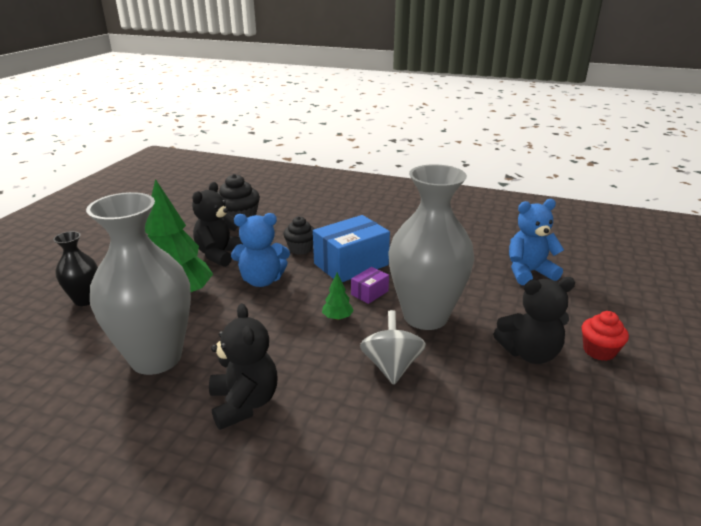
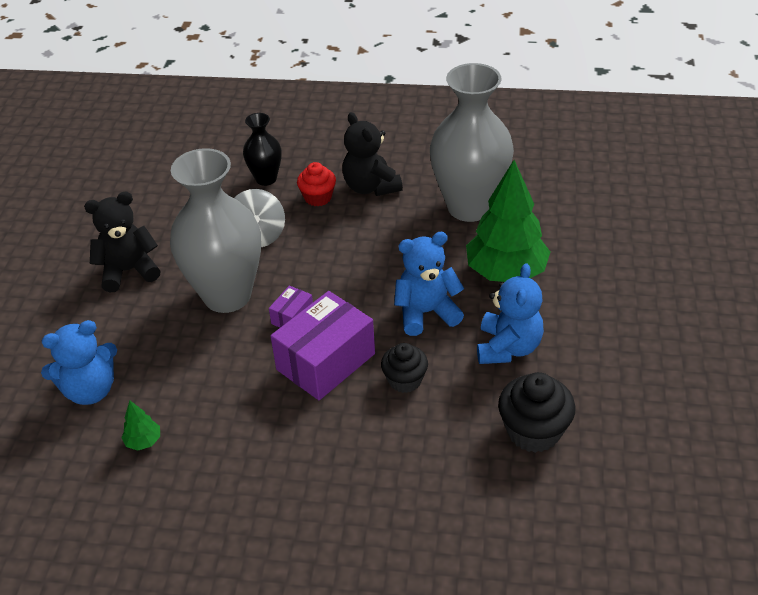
camera: 170 degrees right, 15 degrees up
(85, 300) = (600, 250): black vase -> black vase (266, 179)
(220, 254) = (508, 347): black teddy bear -> blue teddy bear
(337, 318) = (320, 277): green tree -> green tree (143, 441)
(351, 264) = (325, 361): blue box -> purple box
(599, 351) = (60, 285): red cupcake -> red cupcake (318, 197)

